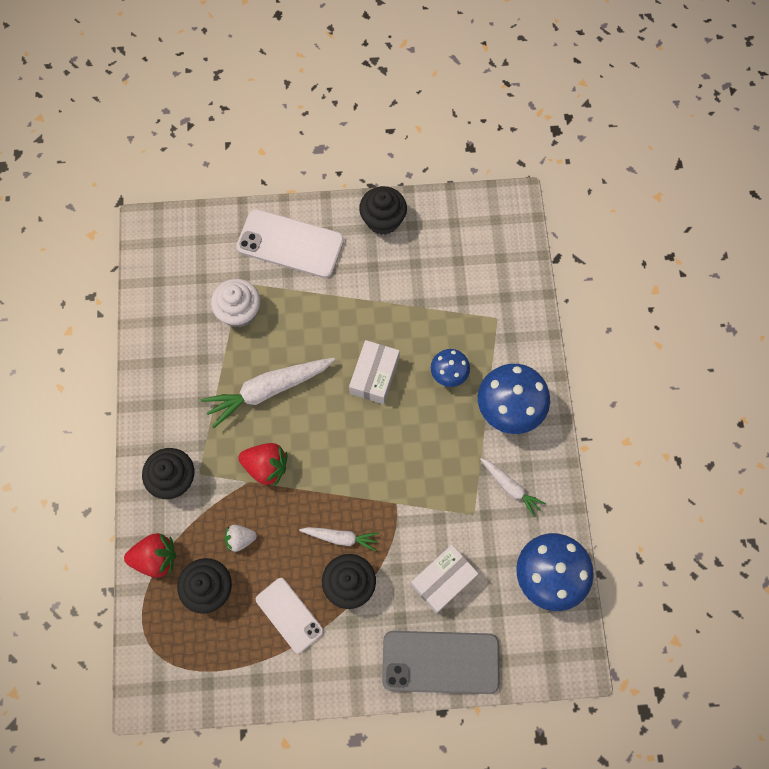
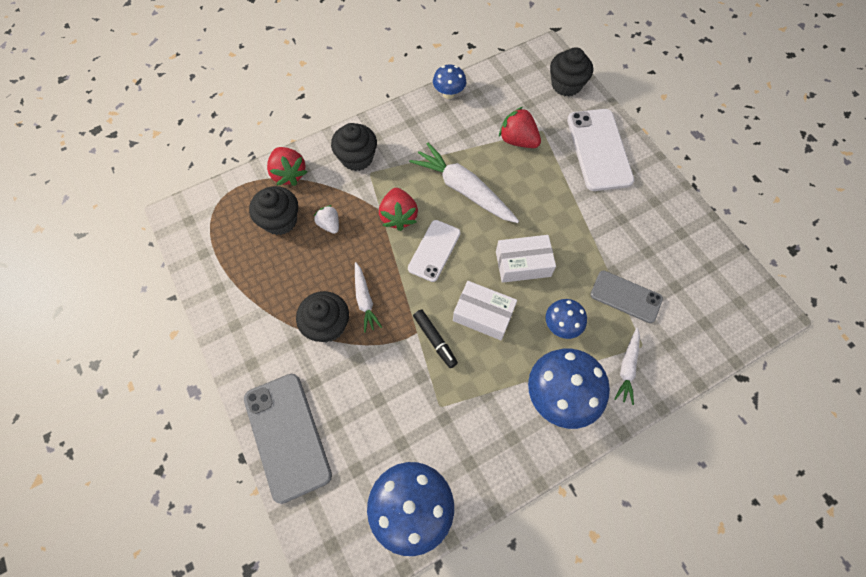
camera: 65 degrees right, 5 degrees down
(144, 350) = (449, 94): none -> blue mushroom
(239, 311) = (518, 140): white cupcake -> red strawberry
(289, 615) = (281, 289): white phone -> white phone (434, 250)
(383, 220) = (669, 208): black cupcake -> black cupcake (566, 85)
(411, 490) = (435, 340): none -> black marker
(443, 580) = (364, 405): white box -> white box (483, 315)
(448, 306) = (626, 296): none -> grey phone
(510, 487) = (483, 431): white carrot -> white carrot (627, 367)

